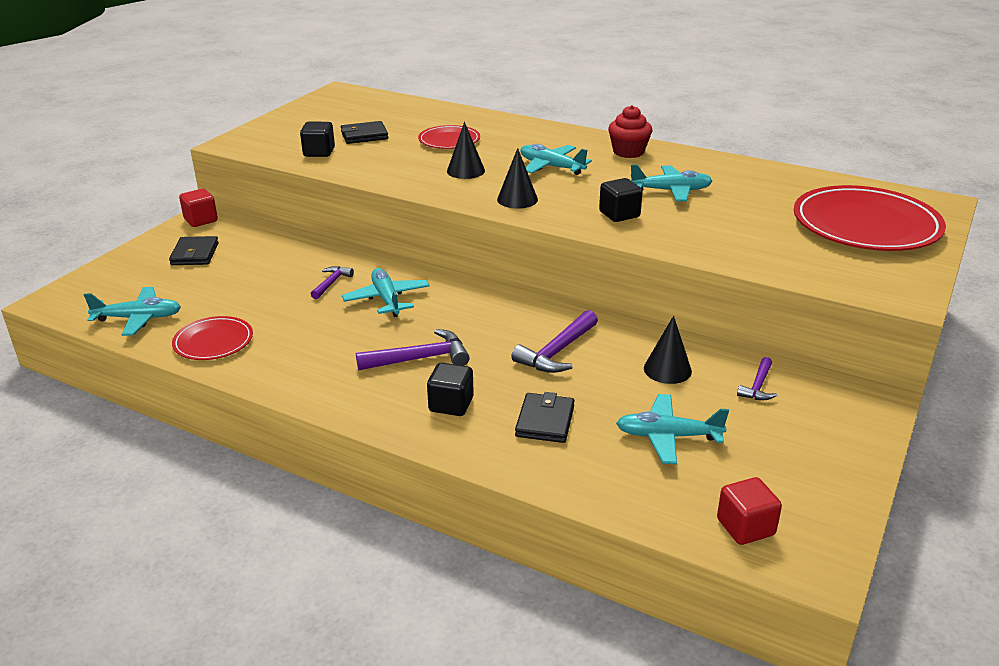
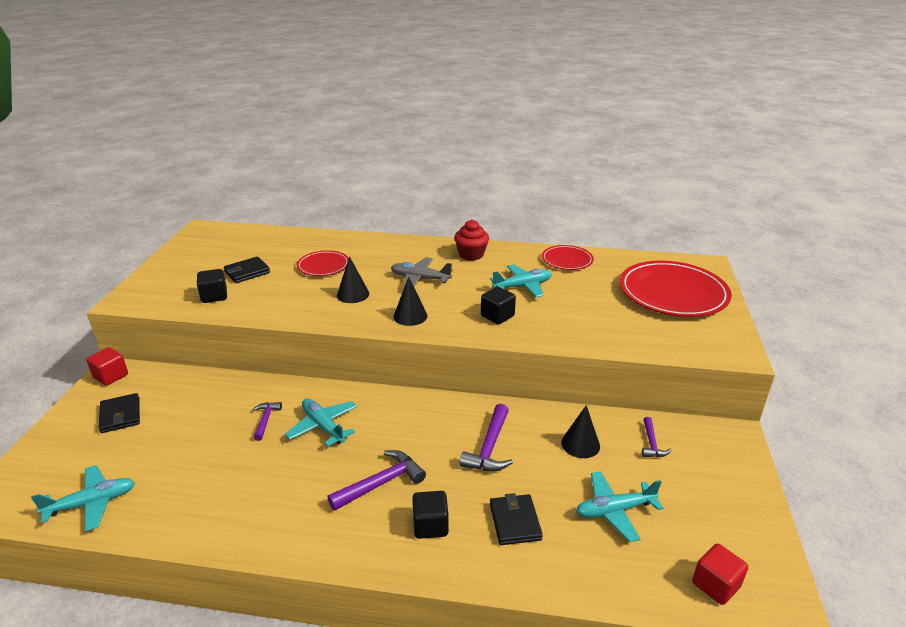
camera: 20 degrees left, 0 degrees up
(213, 342) = (181, 512): red plate -> red plate (567, 260)
(551, 167) = (420, 279): turquoise plane -> grey plane

